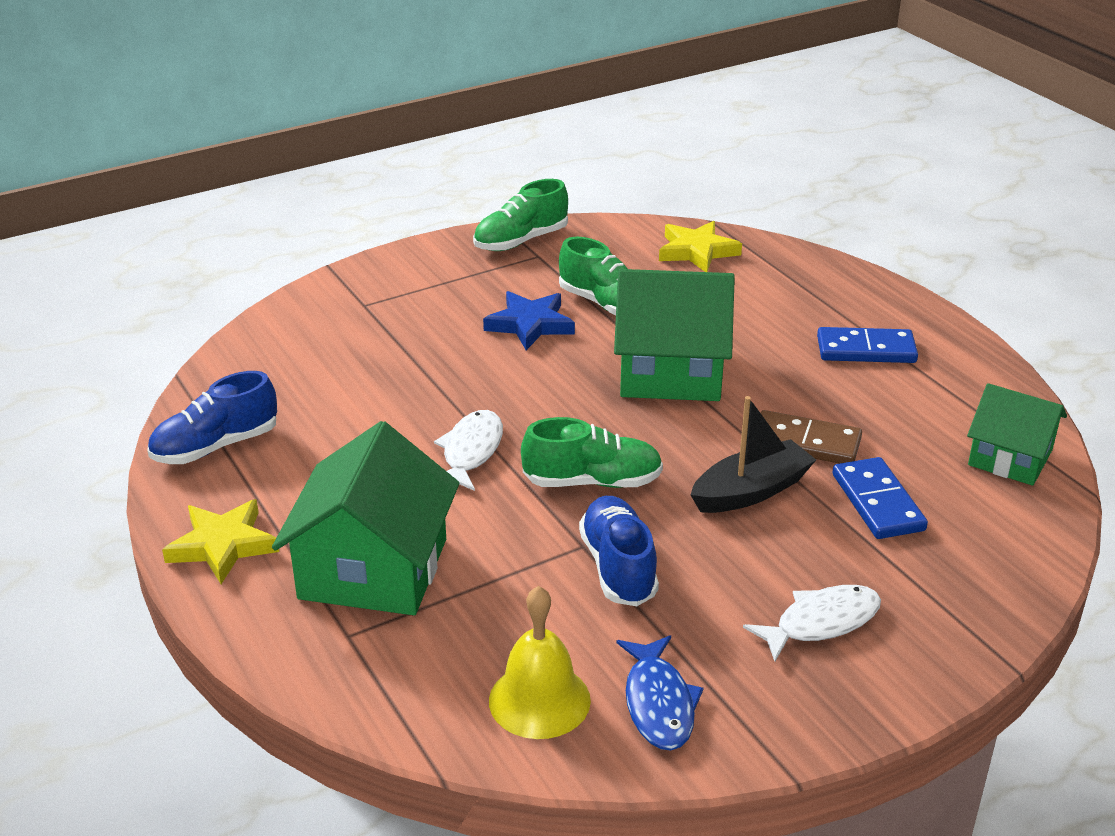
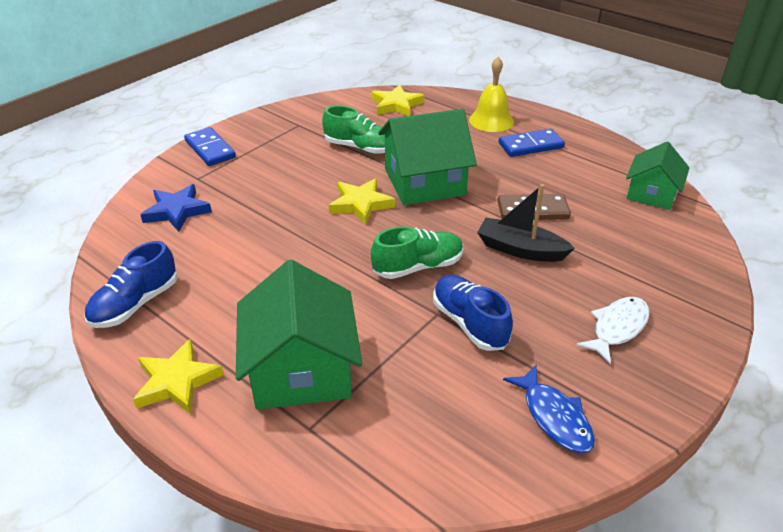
camera: 20 degrees left, 5 degrees up
(471, 451) = (325, 265): white fish -> none
(521, 241) = (282, 117): green shoe -> none
(530, 324) = (318, 170): blue star -> blue star (177, 211)
(539, 700) = (474, 439): yellow bell -> yellow bell (491, 120)
(563, 383) = (361, 204): none -> yellow star
(751, 491) = (520, 249): black boat -> black boat turned 105 degrees counterclockwise
(877, 502) = (598, 239): blue domino -> blue domino (210, 149)
(1010, 457) = (651, 194): green house -> green house turned 75 degrees counterclockwise

